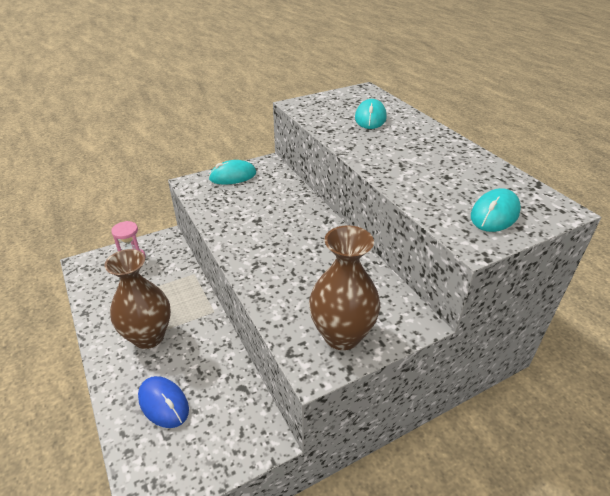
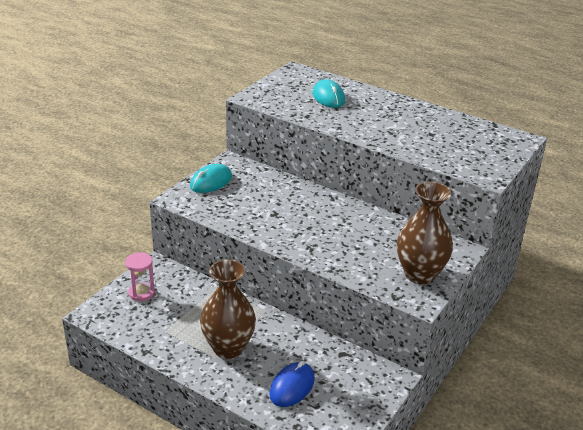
camera: 30 degrees left, 5 degrees down
(164, 403) = (292, 387): blue mouse -> blue mouse turned 75 degrees counterclockwise
(495, 214) = (484, 153): turquoise mouse -> none

